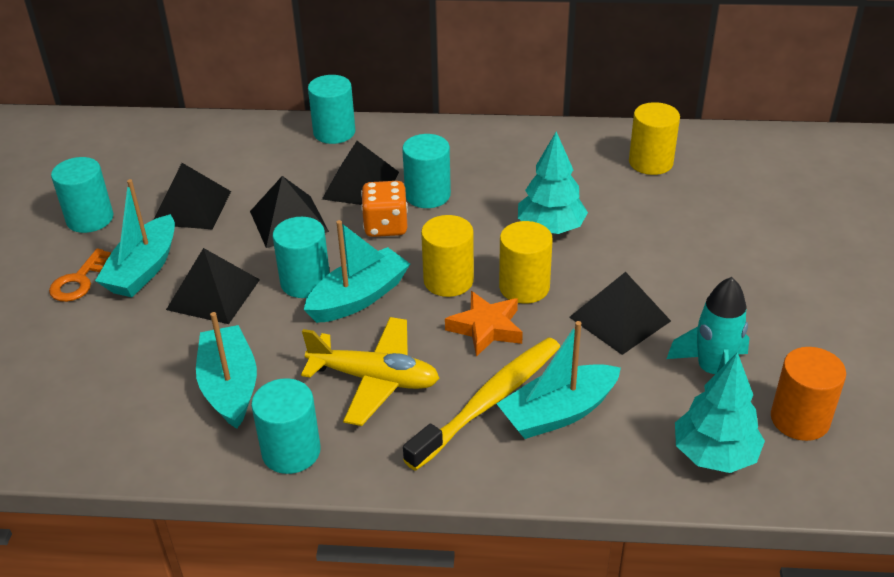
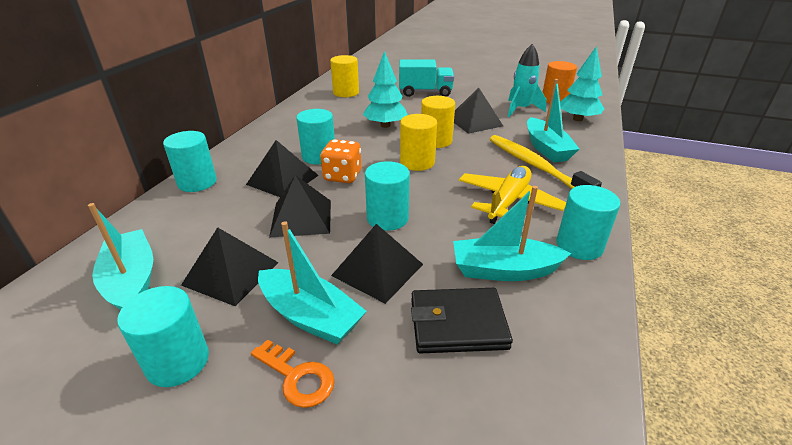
camera: 75 degrees left, 5 degrees down
(145, 361) = (458, 323): none -> black wallet
(359, 297) = (418, 197): turquoise boat -> turquoise boat (132, 281)
(486, 328) = (469, 157): orange star -> none
(713, 243) = (425, 92): none -> turquoise truck

